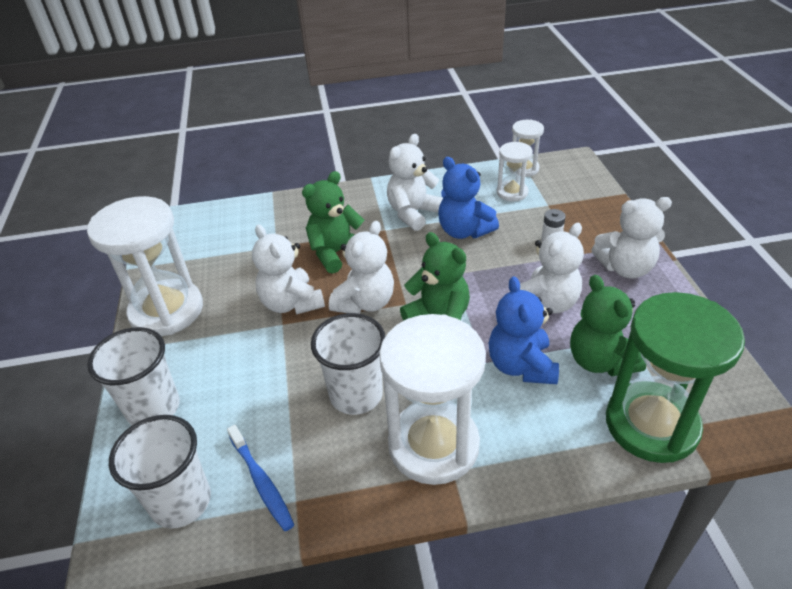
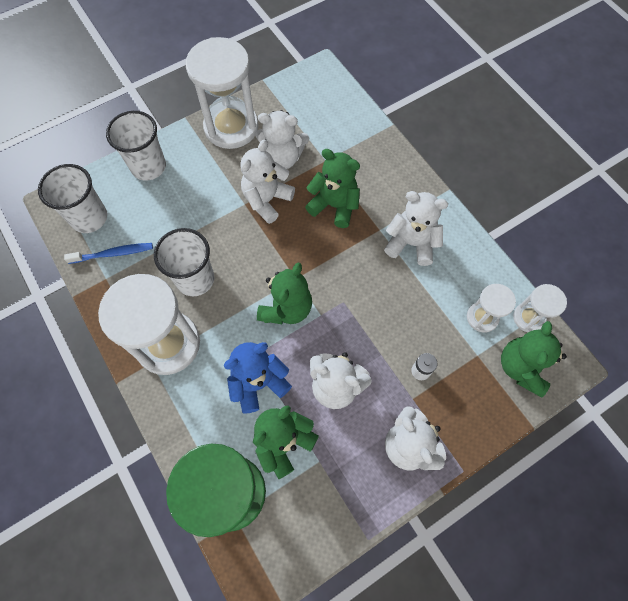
camera: 65 degrees right, 25 degrees up
(261, 482) = (113, 254): blue toothbrush -> blue toothbrush turned 135 degrees counterclockwise
(365, 302) = (286, 249): white teddy bear -> white teddy bear (282, 158)
(464, 231) = (404, 293): blue teddy bear -> none
(568, 184) = (521, 367): none -> green teddy bear

